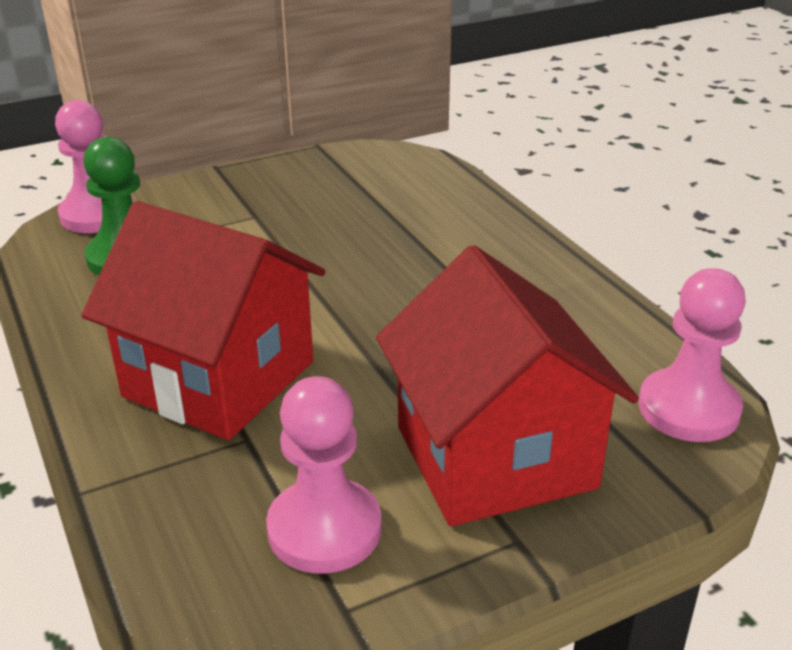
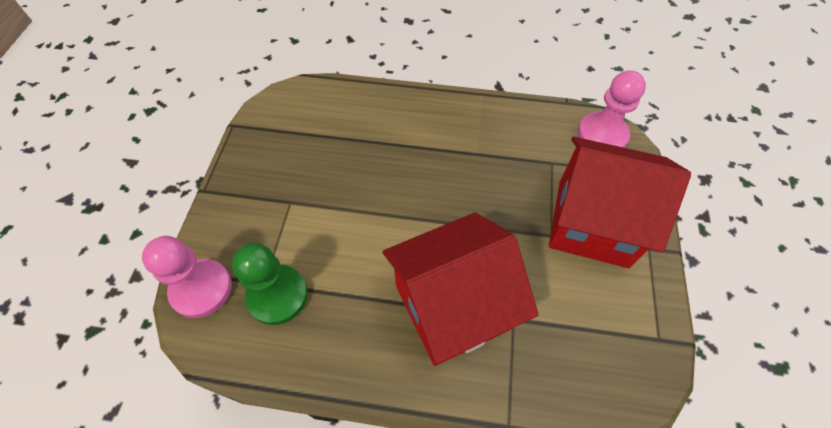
camera: 55 degrees left, 25 degrees up
(324, 529) = (603, 319): pink pawn -> none

